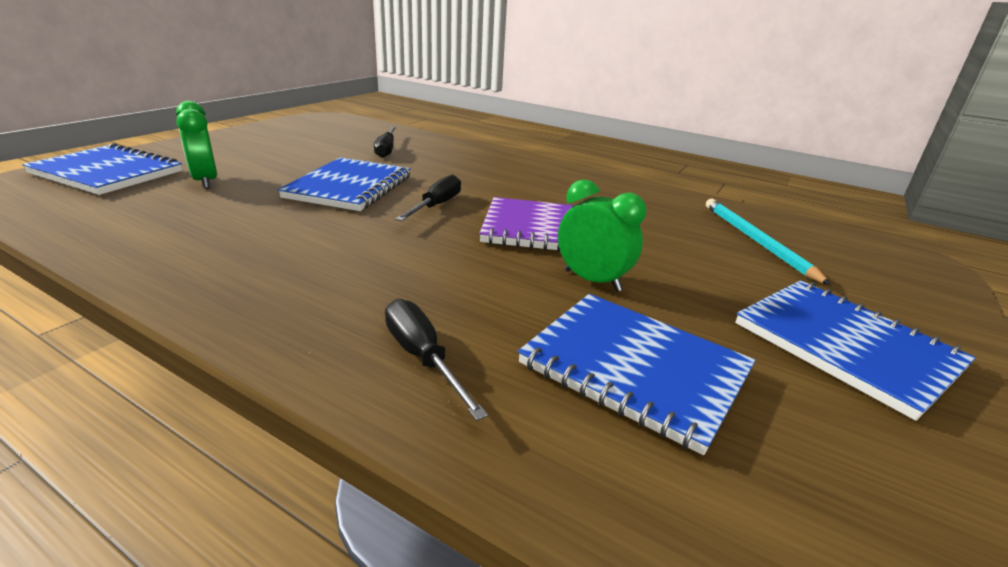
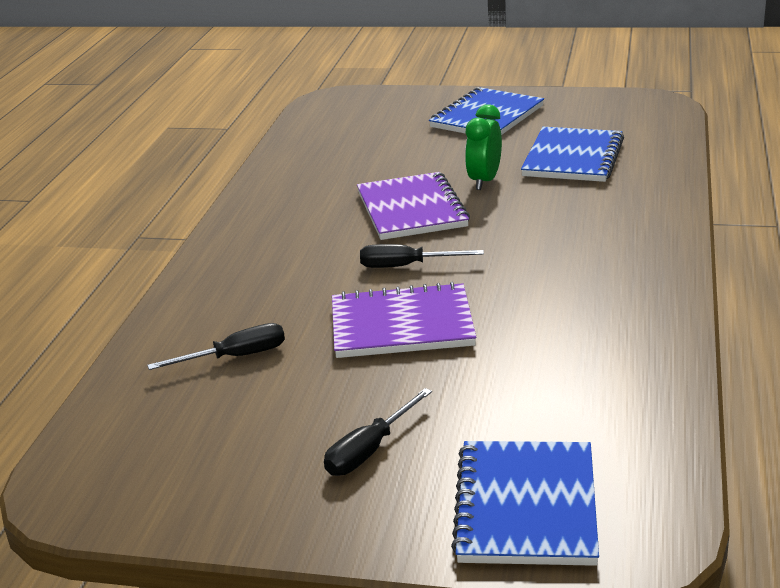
camera: 105 degrees left, 0 degrees up
(206, 181) = (477, 417): green clock -> none
(350, 187) = (402, 325): blue notebook -> purple notebook
(422, 357) = (632, 205): black screwdriver -> black screwdriver (369, 450)
(756, 241) = (351, 141): turquoise pencil -> none

